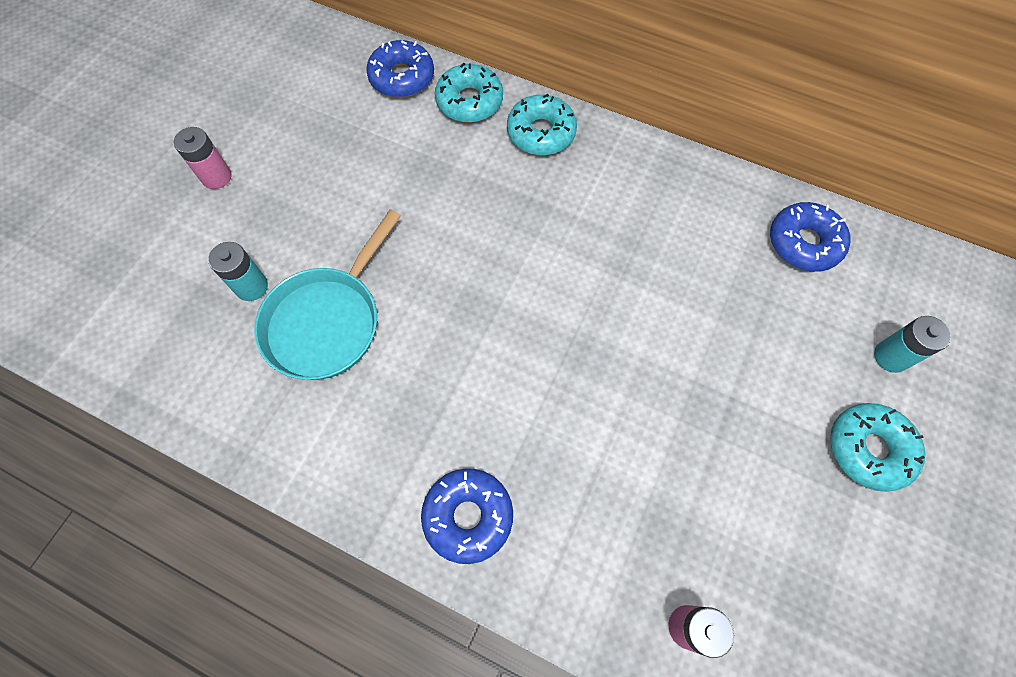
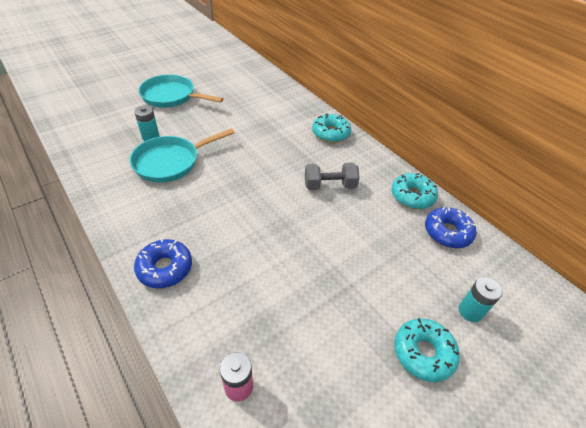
camera: 25 degrees right, 20 degrees down
(216, 177) = (171, 96): pink battery -> turquoise pan
(402, 77) = (280, 92): blue donut -> none
(469, 101) = (304, 110): turquoise donut -> turquoise donut (412, 196)
(603, 241) = (329, 186): none -> grey dumbbell

